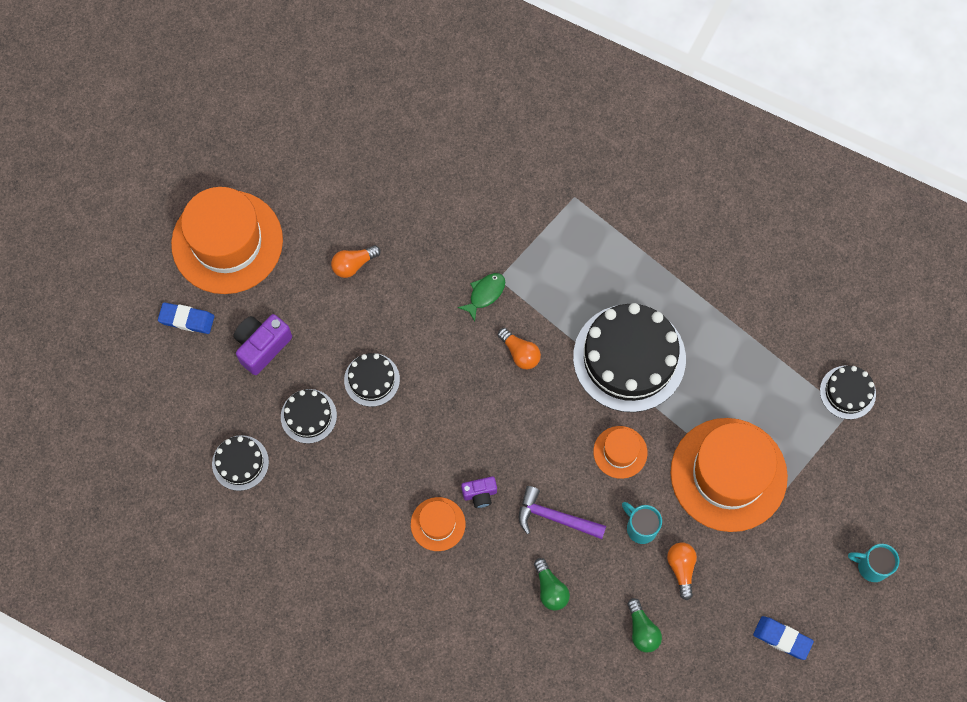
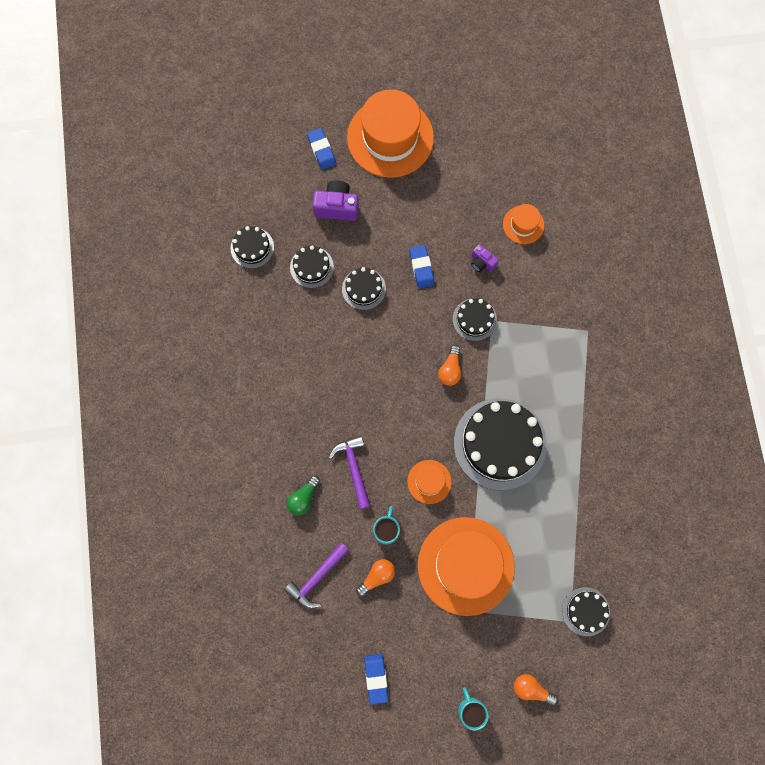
camera: 55 degrees right, 5 degrees up
(353, 264) = (433, 224): orange light bulb -> orange light bulb (531, 689)
(392, 307) = (421, 268): none -> blue eraser
(438, 524) = (297, 396): orange hat -> orange hat (523, 224)
(480, 494) = (335, 409): purple camera -> purple camera (482, 262)
(485, 294) = (474, 319): green fish -> black cake
(642, 630) = (317, 577): green light bulb -> purple hammer

